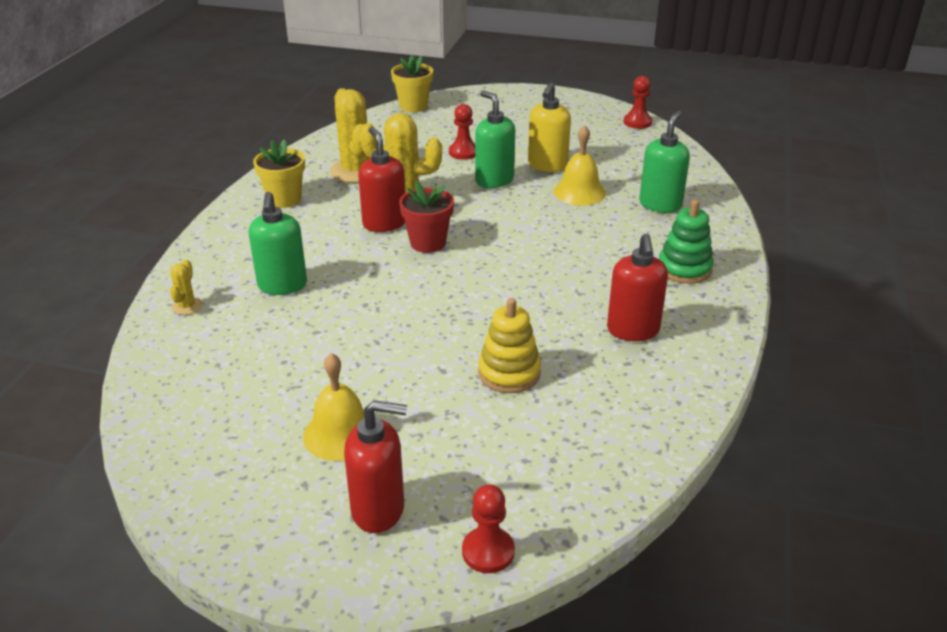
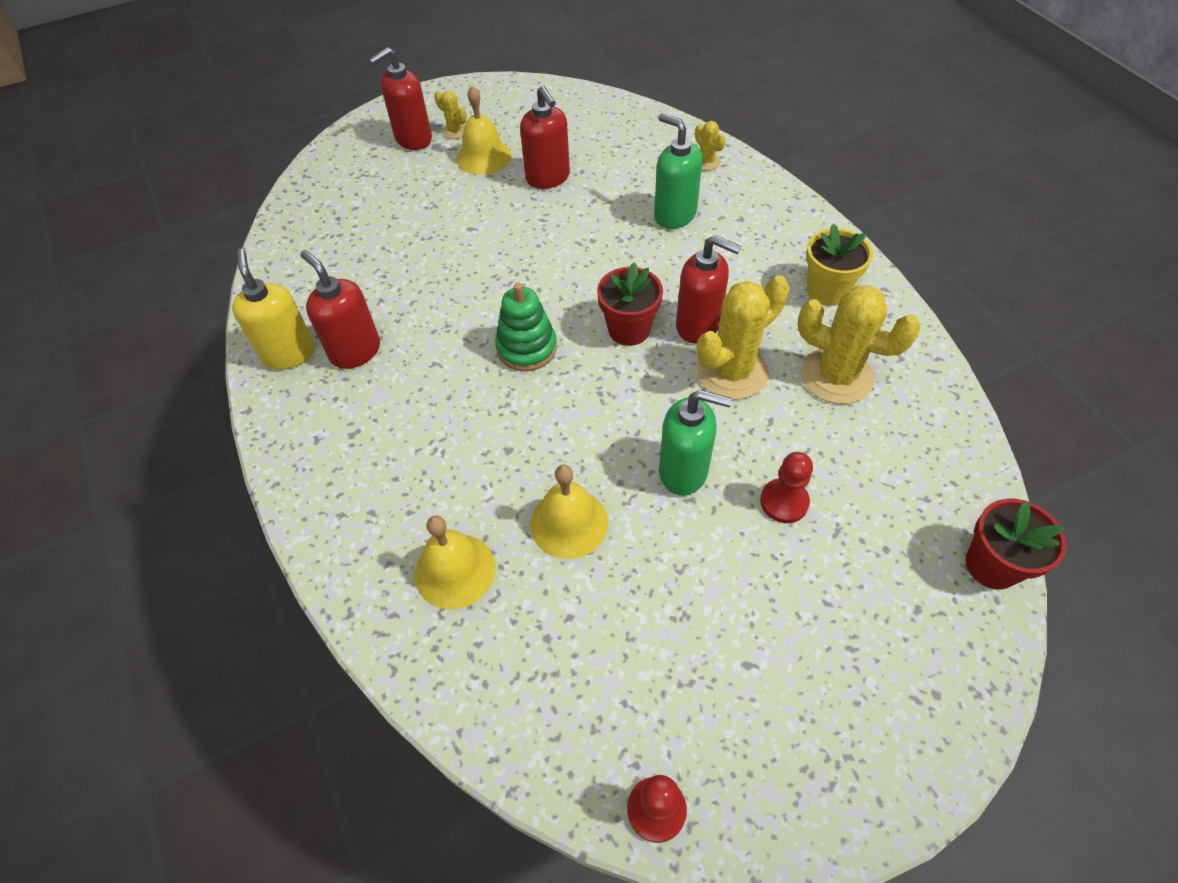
camera: 140 degrees right, 20 degrees up
(319, 373) = (548, 178): none -> red soap dispenser
(324, 488) = (455, 131): none -> yellow cactus
(413, 106) = (992, 565): yellow flower pot -> red flower pot
(488, 551) = (333, 155): red pawn -> none
(509, 373) = (421, 254): yellow stacking toy -> none
(547, 165) = (659, 553): yellow soap dispenser -> yellow soap dispenser (289, 353)
(660, 204) = (455, 570): green soap dispenser -> yellow bell
(684, 269) = (355, 464): green stacking toy -> green stacking toy (526, 348)

